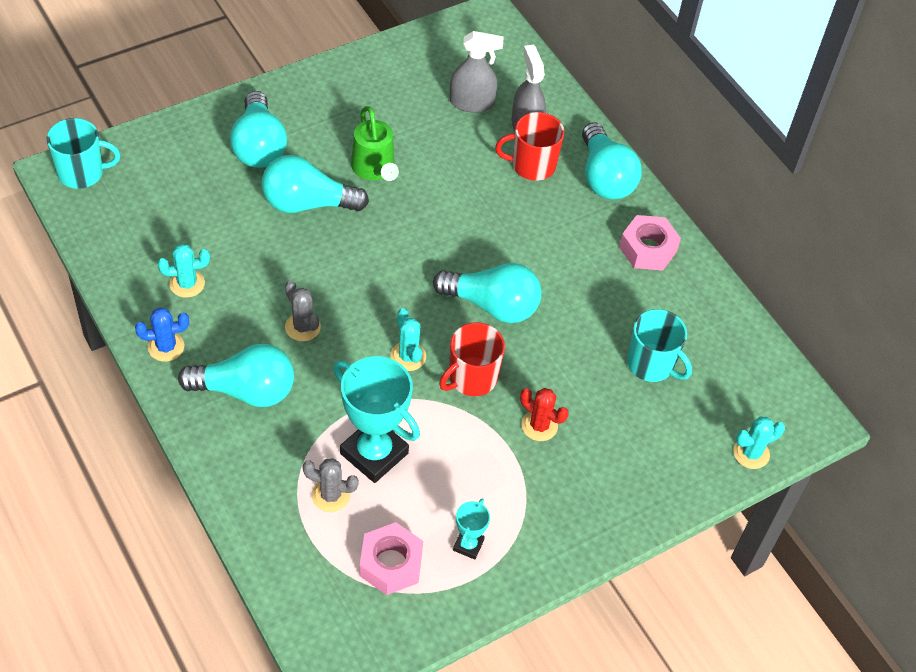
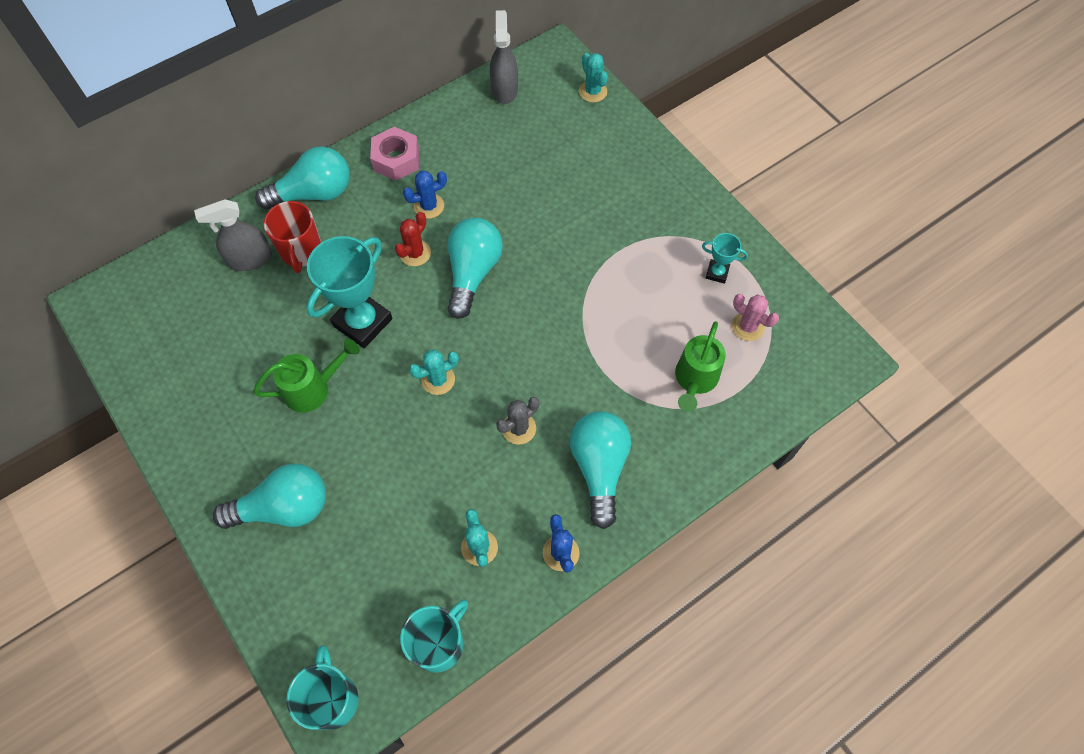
camera: 90 degrees left, 10 degrees up
(307, 203) = (362, 446): turquoise light bulb -> none
(330, 495) = (694, 380): grey cactus -> green watering can
(374, 453) = (646, 351): turquoise trophy -> turquoise trophy (362, 322)
(391, 564) = (747, 327): pink nut -> pink cactus
(408, 356) = (539, 335): turquoise cactus -> turquoise cactus (438, 380)
(471, 378) = (554, 283): red mug -> none
(472, 103) = (218, 308): grey spray bottle -> grey spray bottle (504, 89)
(539, 426) = (594, 230): red cactus -> red cactus (415, 253)
(582, 273) = (429, 206): none -> blue cactus
(651, 364) = (519, 155): turquoise mug -> turquoise mug (438, 644)

